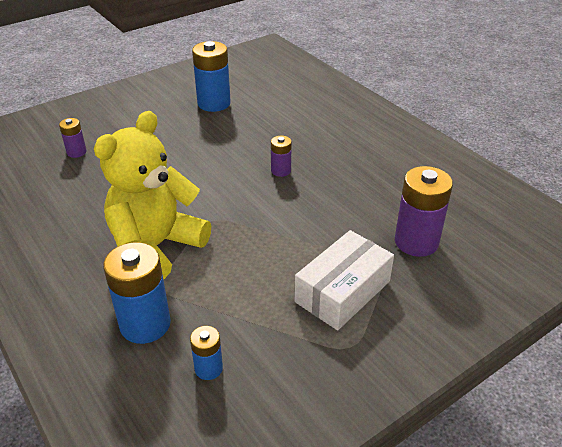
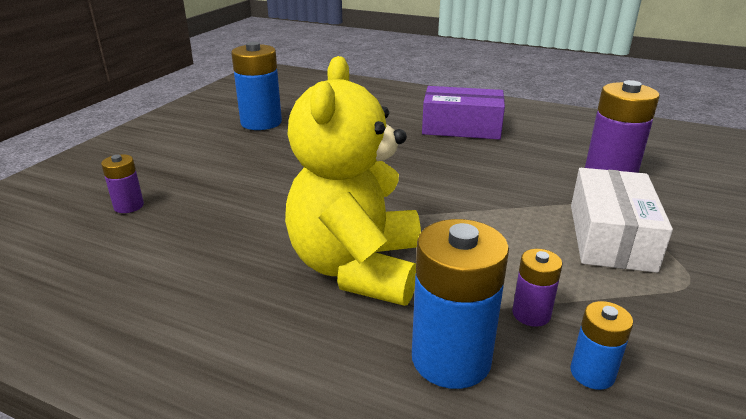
camera: 30 degrees left, 10 degrees down
(281, 171) = (407, 157): purple battery -> purple battery (531, 314)
(355, 154) = (461, 127): none -> purple box

